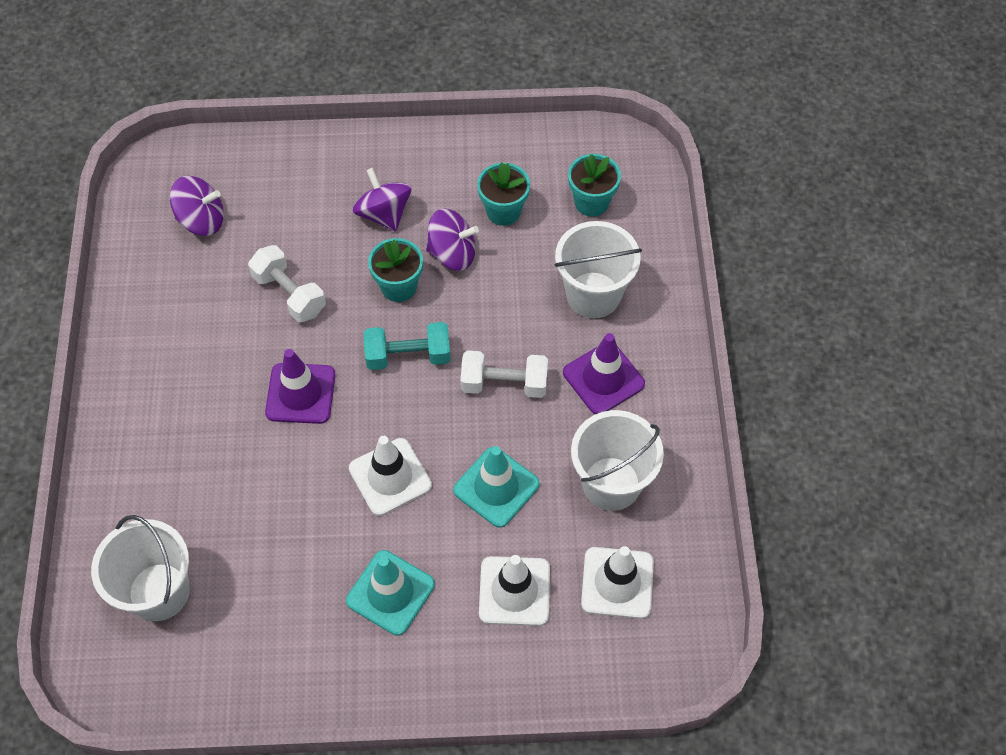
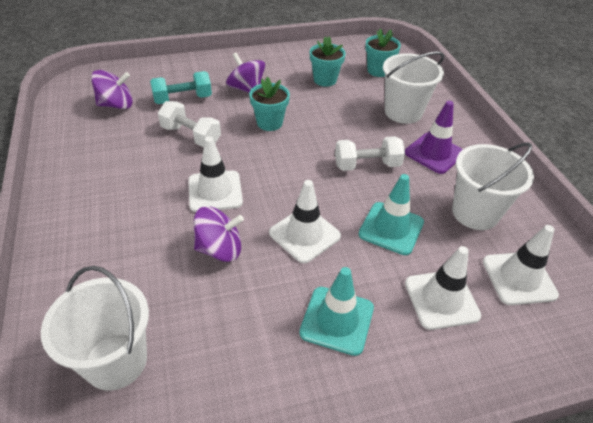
camera: 15 degrees left, 15 degrees down
(300, 393) = (215, 191): purple traffic cone -> white traffic cone
(408, 356) = (290, 158): turquoise dumbbell -> turquoise dumbbell (183, 99)
(452, 254) = (300, 103): purple spinning top -> purple spinning top (219, 249)

